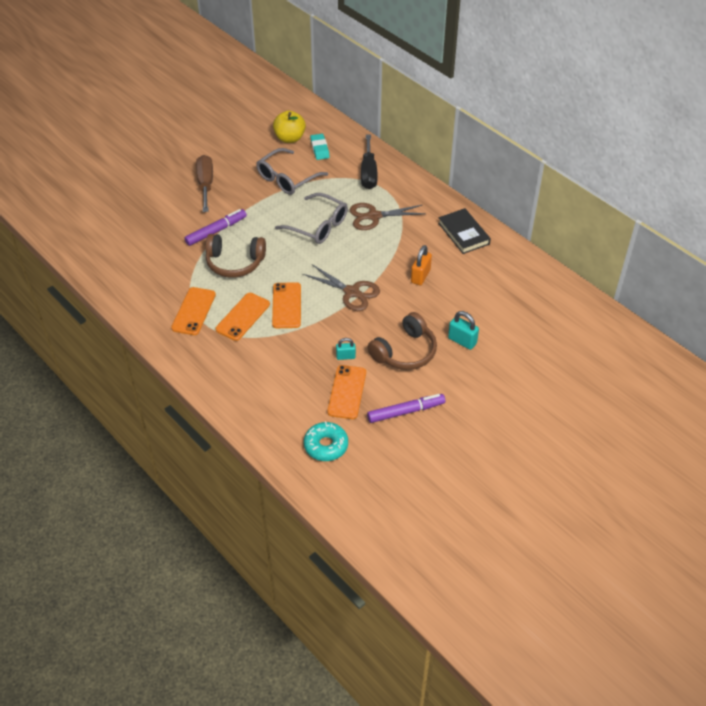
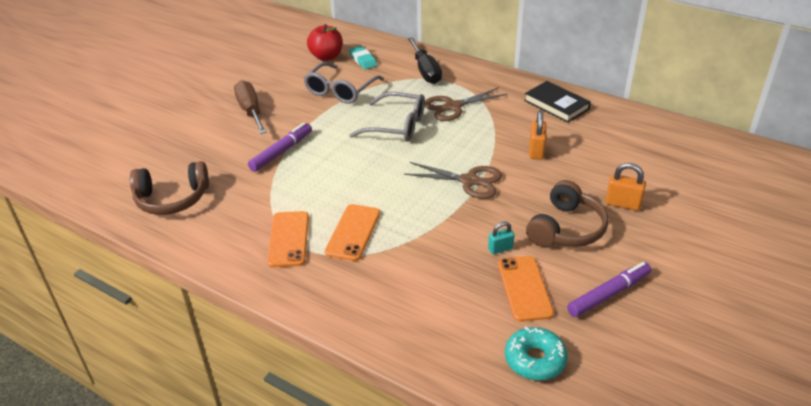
camera: 15 degrees left, 10 degrees down
(235, 262) = (317, 178): brown headphones -> brown headphones (172, 199)
(287, 305) = (401, 209): orange phone -> none
(289, 138) = (326, 57): yellow apple -> red apple
(462, 341) = (622, 204): turquoise padlock -> orange padlock

